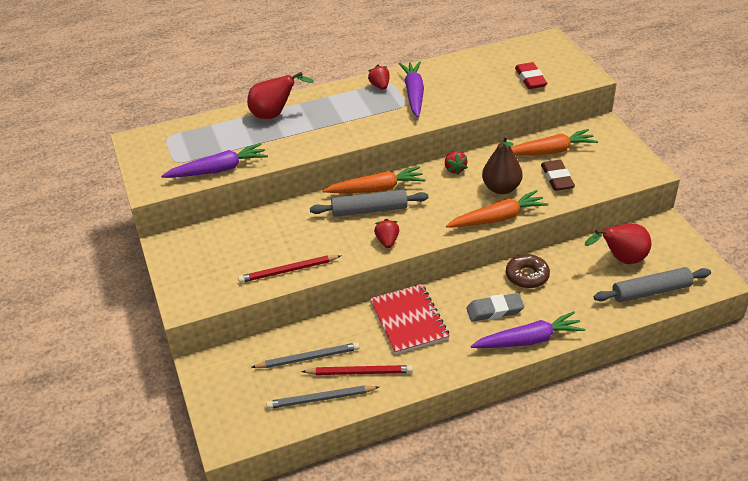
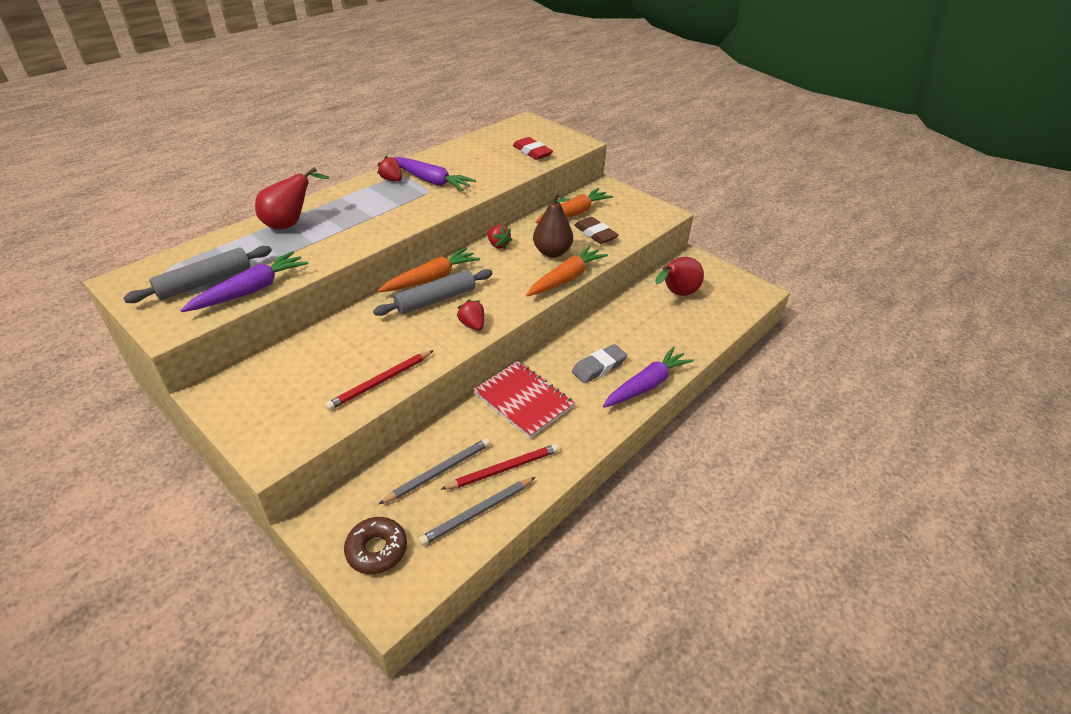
camera: 30 degrees left, 0 degrees up
(414, 94) = (431, 181): purple carrot -> purple carrot turned 150 degrees clockwise
(527, 276) = (607, 328): brown donut -> brown donut (376, 550)
(651, 291) = (717, 313): grey rolling pin -> grey rolling pin (205, 282)

